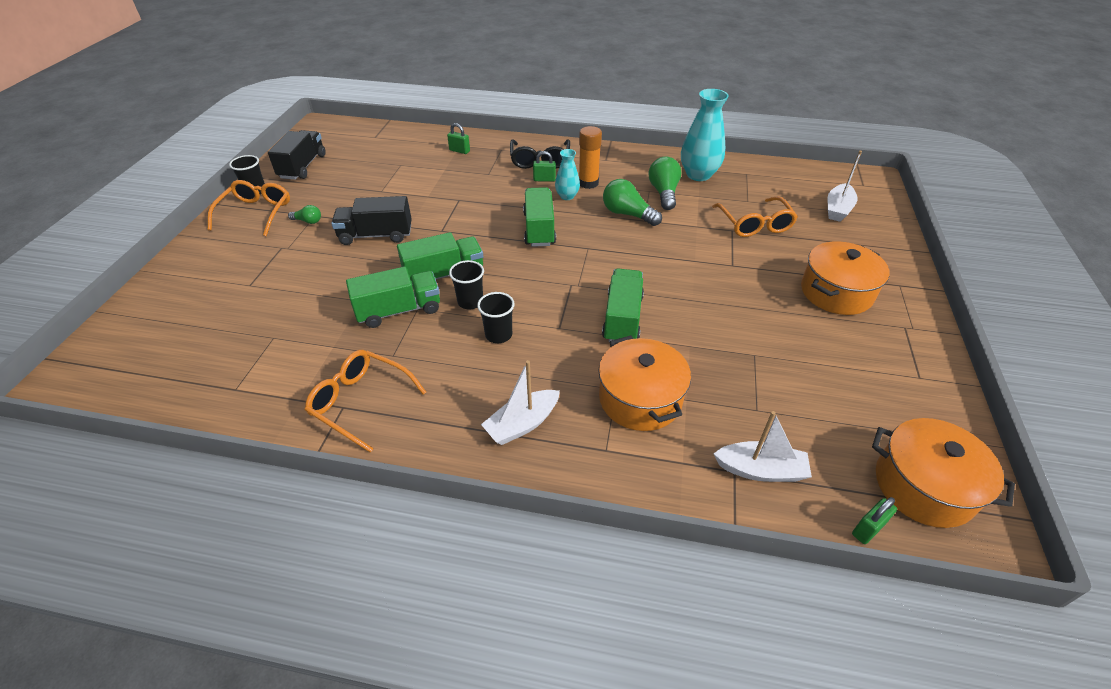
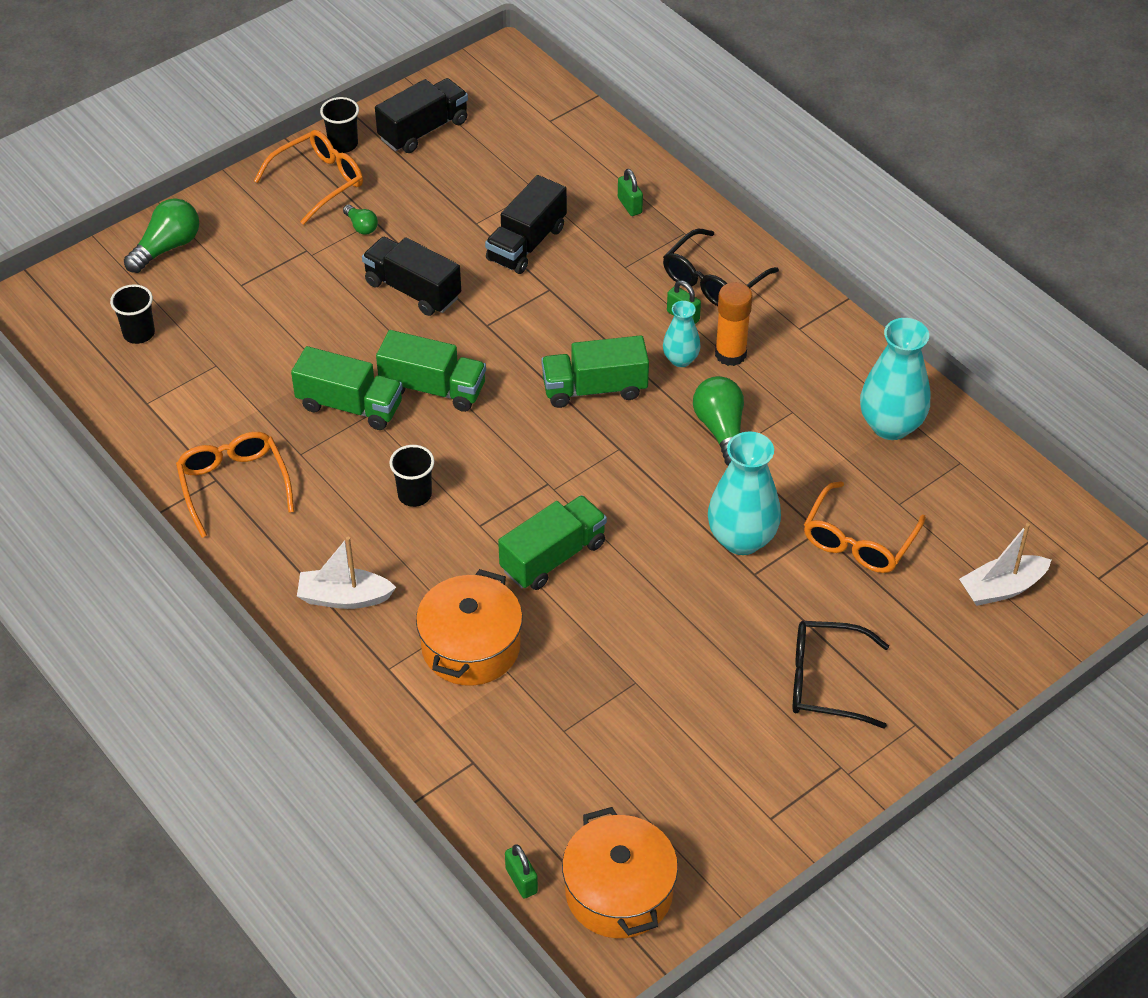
camera: 40 degrees right, 5 degrees up
(421, 187) = (526, 244): none -> black truck
(470, 302) = (426, 439): black cup -> black cup (139, 333)
(539, 229) = (594, 388): green truck -> green truck turned 135 degrees counterclockwise
(664, 193) = (806, 426): green light bulb -> green light bulb (167, 247)
(704, 253) = (741, 539): none -> turquoise vase
(760, 470) = (496, 777): white boat -> none
(836, 292) = (825, 682): orange pot -> black glasses
(868, 529) = (521, 880): green padlock -> green padlock turned 60 degrees clockwise

